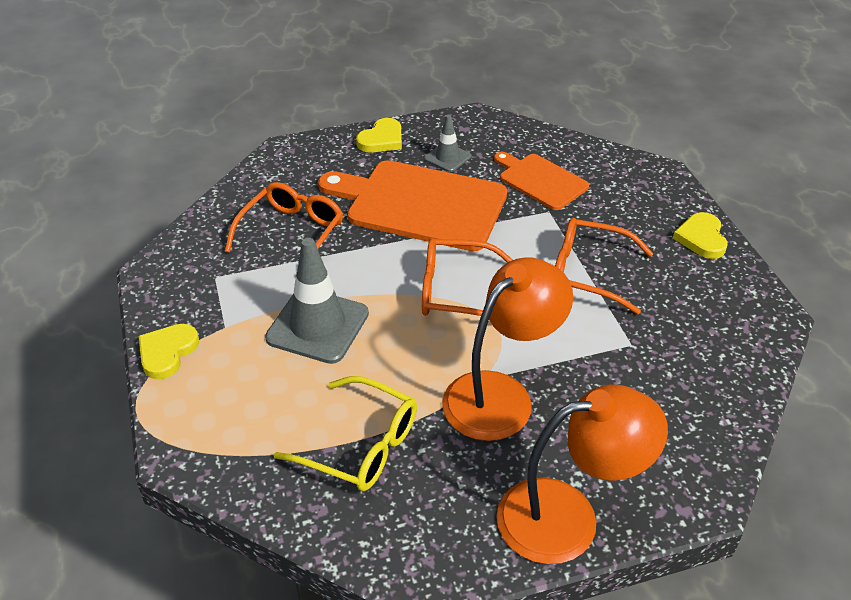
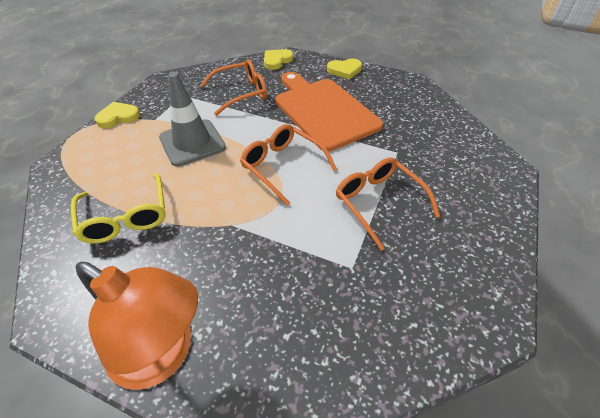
camera: 40 degrees right, 5 degrees up
(447, 157) = (370, 94): grey traffic cone -> none
(501, 395) = (230, 242): orange lamp -> none
(540, 180) = (413, 132): orange cutting board -> none
(701, 238) = (494, 228): yellow heart -> yellow heart (277, 61)

